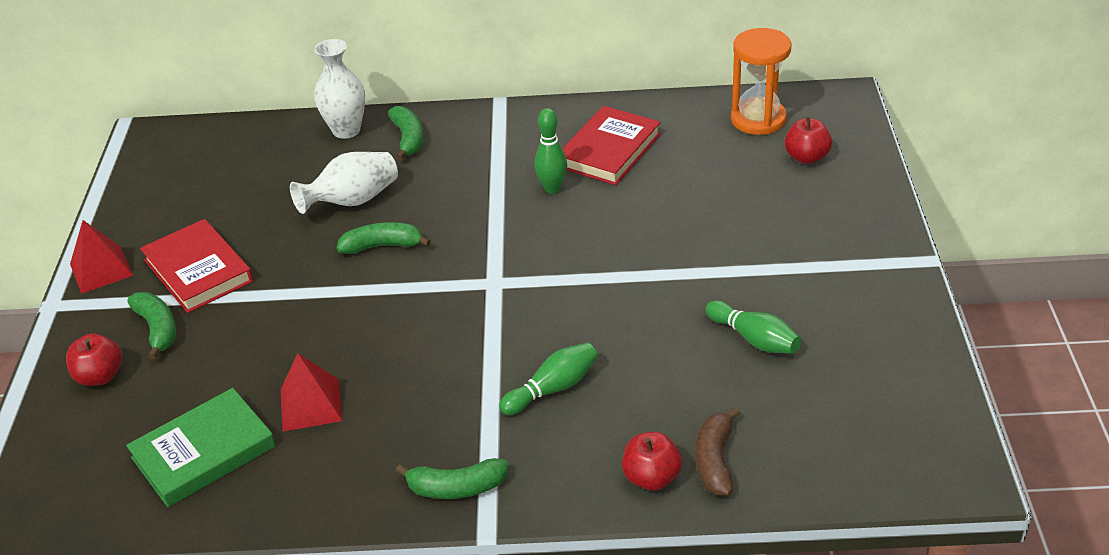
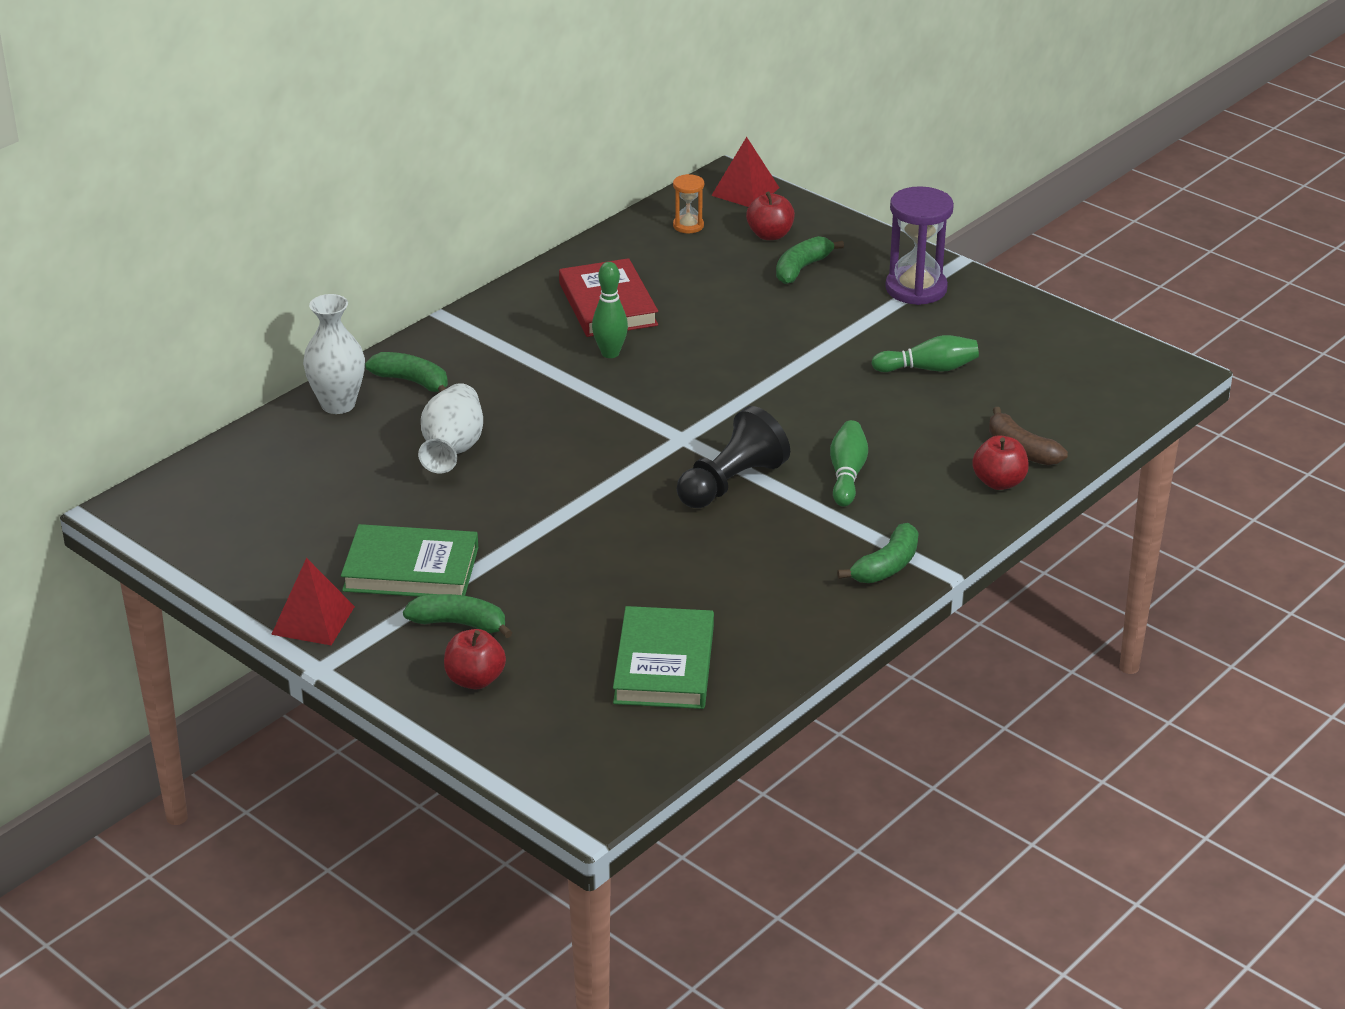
camera: 50 degrees left, 5 degrees down
(198, 271) = (411, 569): red book -> green book
(310, 404) = (689, 589): red pyramid -> red pyramid (745, 191)
(382, 246) = (543, 464): green banana -> green banana (801, 268)
(467, 340) = (731, 483): none -> black pawn
(758, 119) = (688, 226): orange hourglass -> orange hourglass, size x0.52
(852, 264) = (916, 289): none -> purple hourglass

